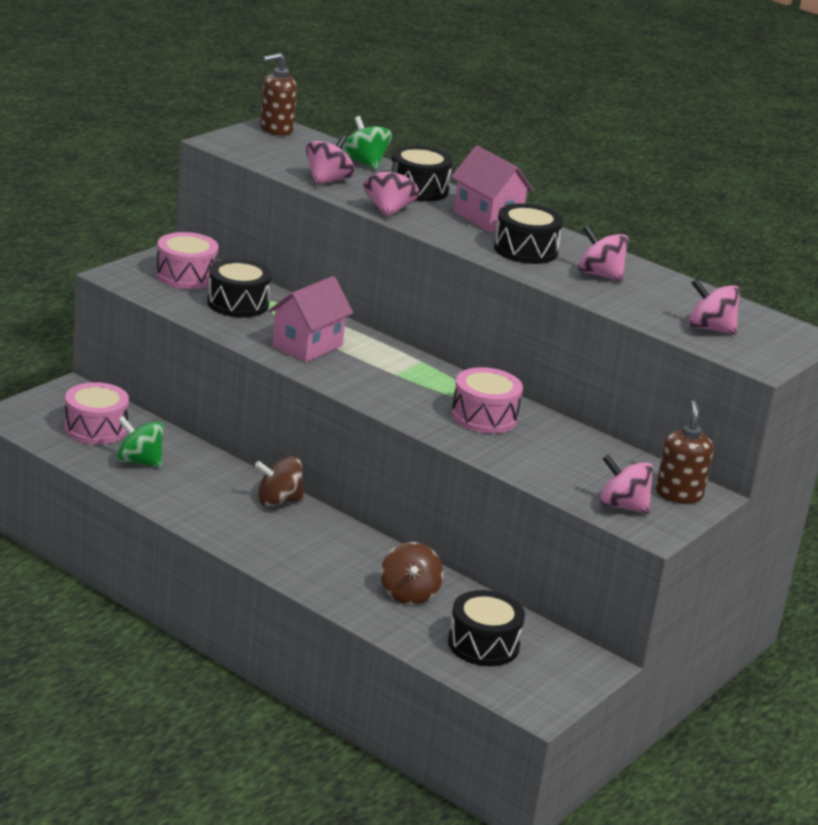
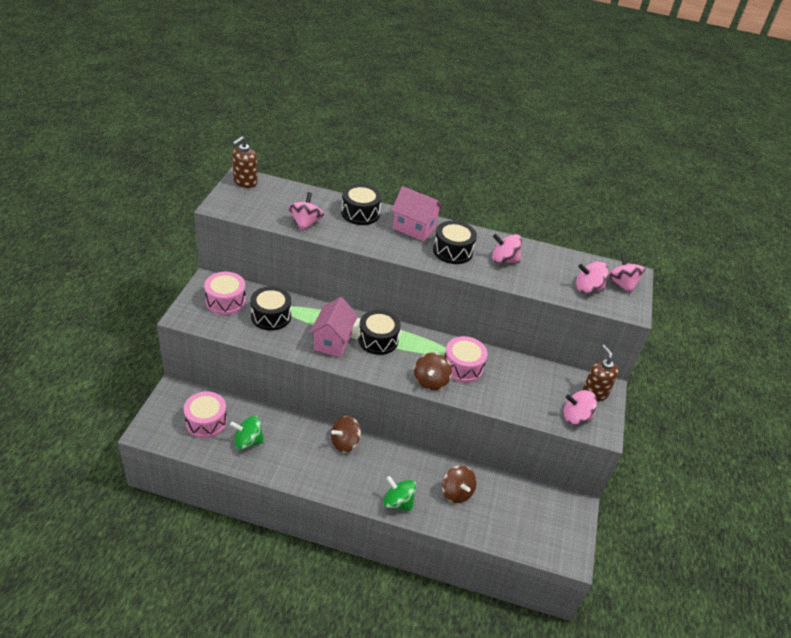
camera: 25 degrees left, 15 degrees up
(364, 163) = (315, 198): green spinning top -> green spinning top (398, 502)
(388, 210) = (357, 240): pink spinning top -> pink spinning top (621, 284)
(421, 416) = (430, 381): none -> brown spinning top
(483, 644) = (516, 518): black drum -> black drum (378, 340)

